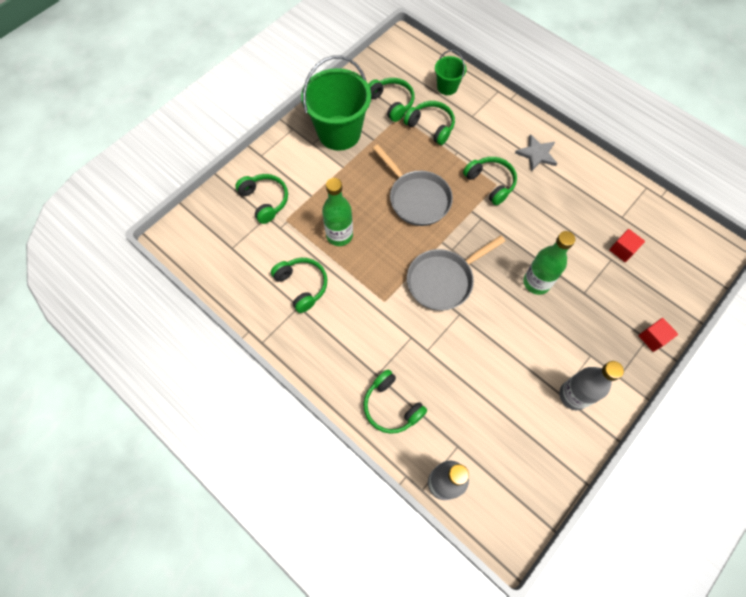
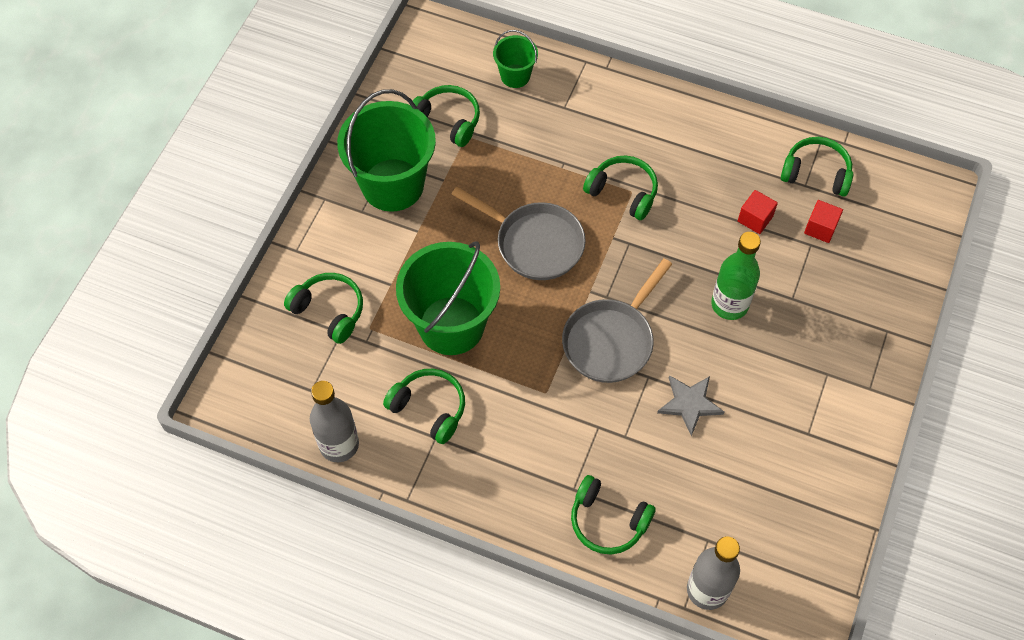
camera: 20 degrees left, 5 degrees down
(339, 235) = (451, 325): green bottle -> green bucket
(430, 126) = (514, 138): green headphones -> green headphones (816, 173)
(536, 154) = (668, 134): grey star -> grey star (690, 404)
(573, 395) = (824, 430): grey bottle -> grey bottle (339, 445)
(652, 338) = (893, 327): red cube -> red cube (755, 219)

